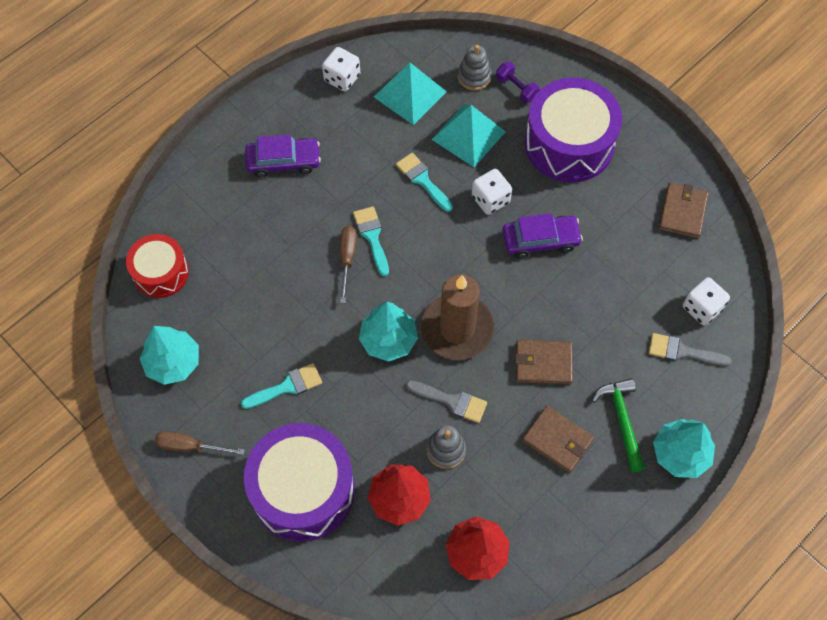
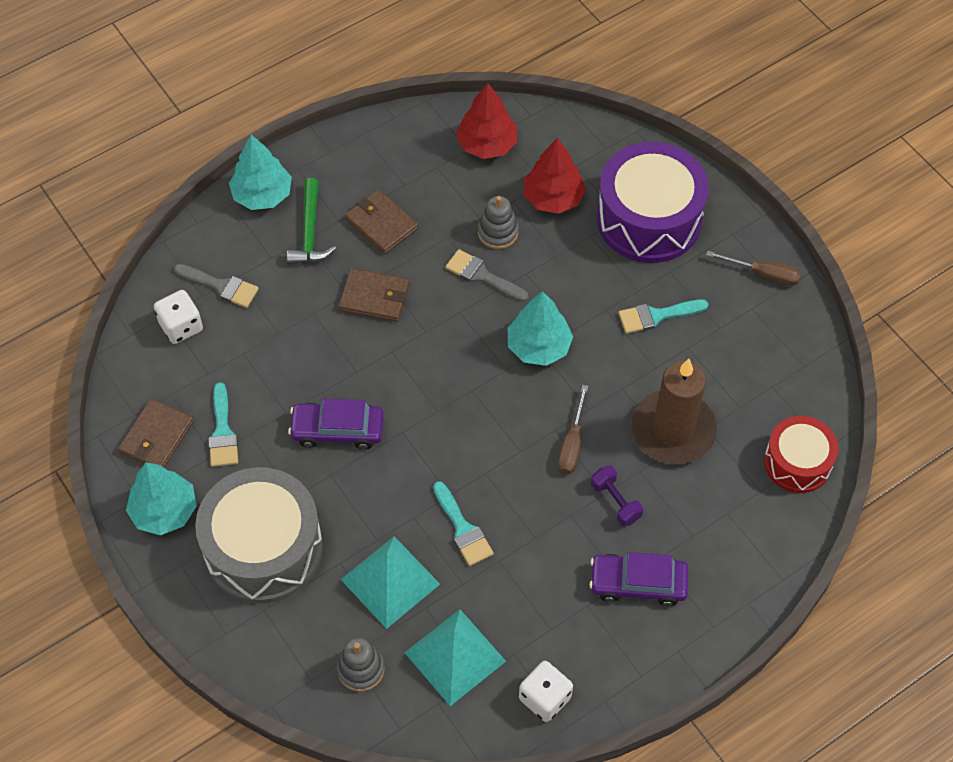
camera: 170 degrees left, 5 degrees down
(173, 362) = (782, 359): turquoise tree -> turquoise tree (164, 511)
(372, 236) = (538, 466): turquoise brush -> turquoise brush (223, 432)
(457, 329) = (459, 346): brown candle -> brown candle (673, 430)
(490, 199) = (384, 489): white dice -> none
(516, 88) = (308, 640): purple dumbbell -> purple dumbbell (615, 501)
(569, 143) = (263, 548): purple drum -> grey drum

